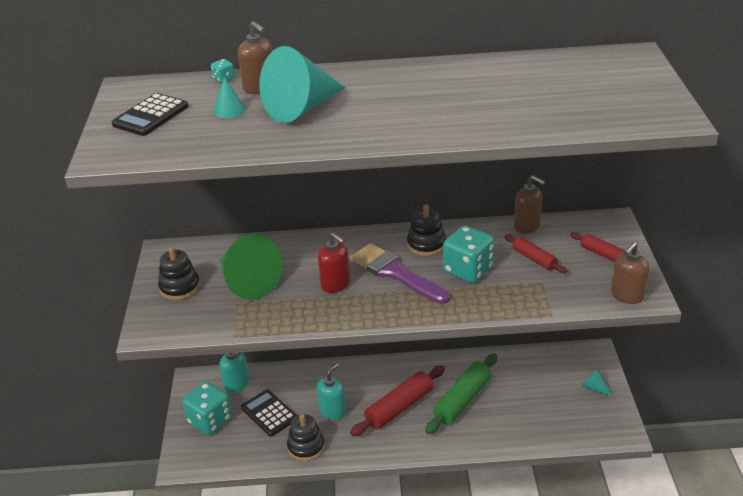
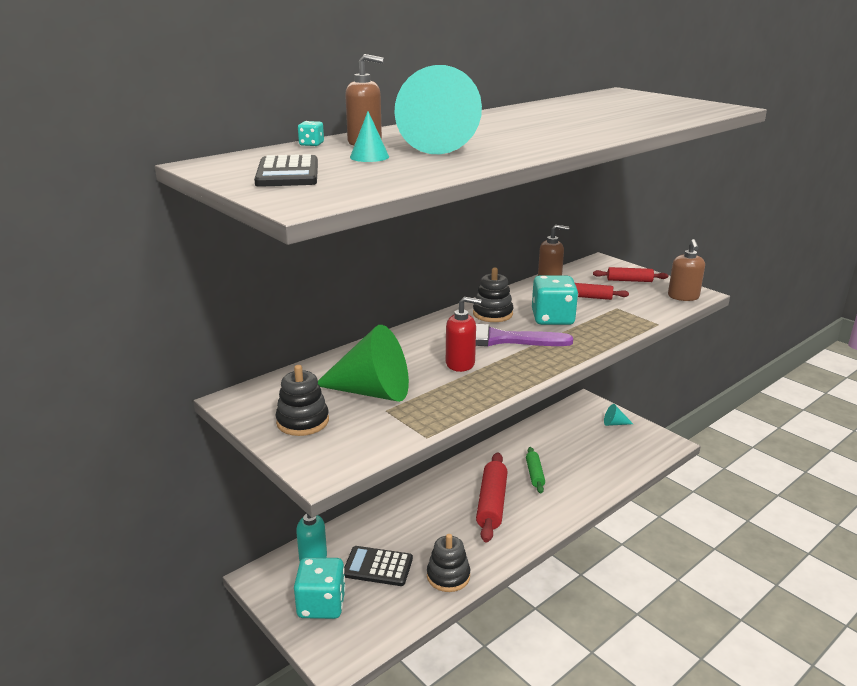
camera: 40 degrees left, 10 degrees down
(333, 411) = (437, 534): turquoise soap dispenser -> none
(462, 400) = (534, 474): green rolling pin -> green rolling pin, size x0.57

